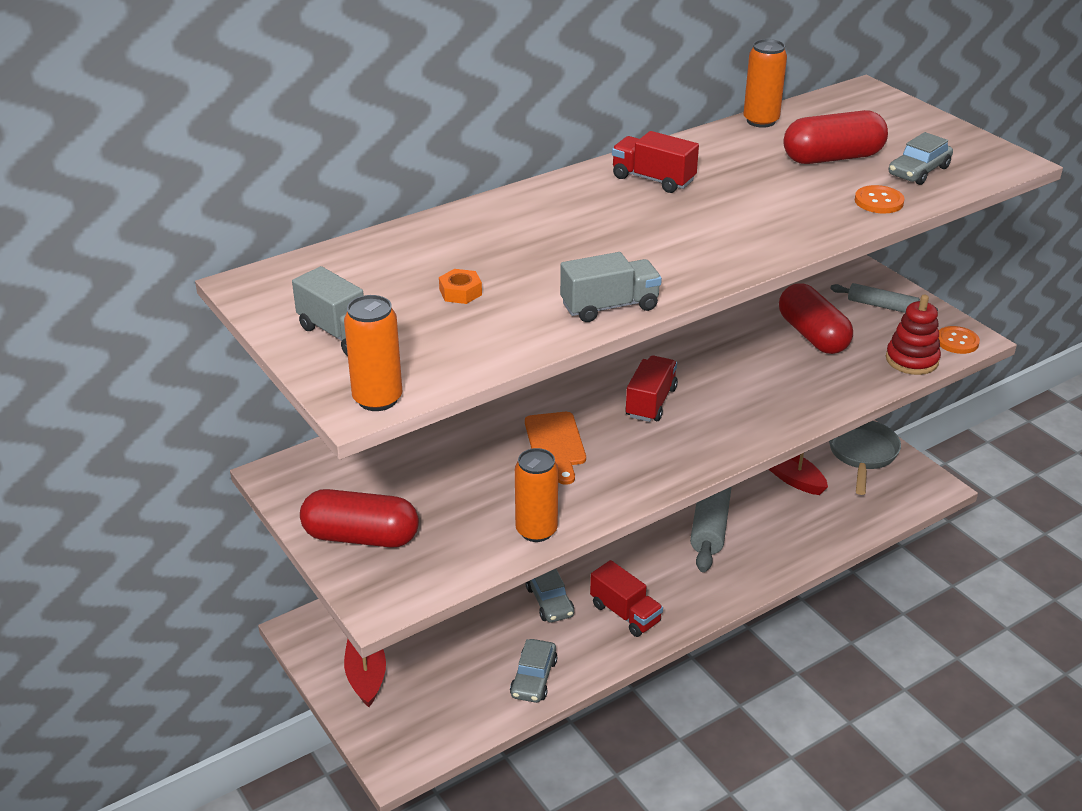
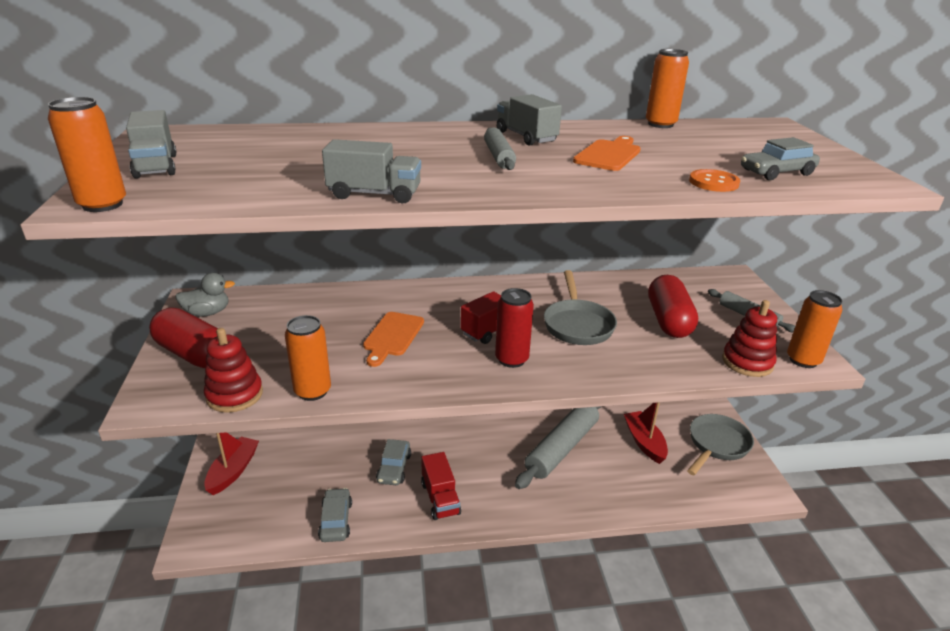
camera: 25 degrees right, 5 degrees down
(316, 485) = (207, 313): none -> grey duck
(460, 292) = (278, 163): orange nut -> none
(461, 562) = (234, 395): none -> red stacking toy
(533, 678) = (336, 520): grey car -> grey car turned 135 degrees clockwise
(653, 179) = (526, 137): red truck -> grey truck
(660, 219) = (498, 156): none -> grey rolling pin
(698, 429) = (511, 359): none -> red can
(729, 368) = (577, 324): none -> grey pan
(757, 186) = (609, 154): none -> orange cutting board
(832, 158) = (699, 152): red capsule -> none
(957, 341) = (803, 360): orange button -> orange can

